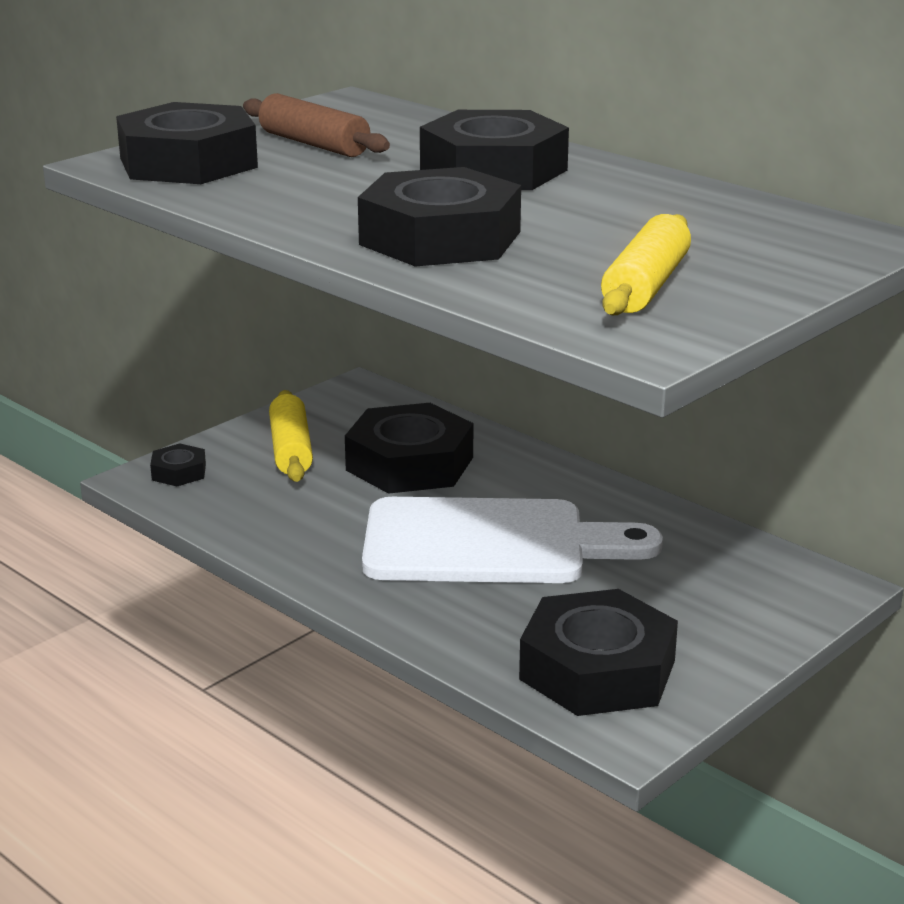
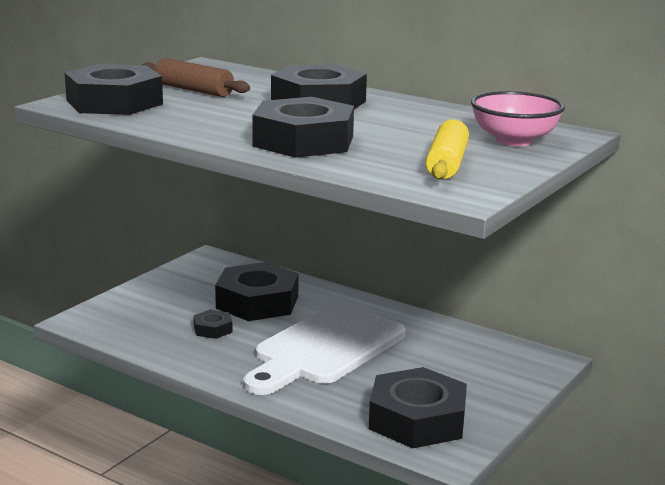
camera: 10 degrees left, 5 degrees down
(179, 472) = (101, 315): black nut -> black nut (213, 329)
(290, 450) = (174, 298): yellow rolling pin -> none
(489, 544) = (324, 348): white cutting board -> white cutting board turned 135 degrees clockwise
(772, 248) = (514, 140): none -> pink bowl

